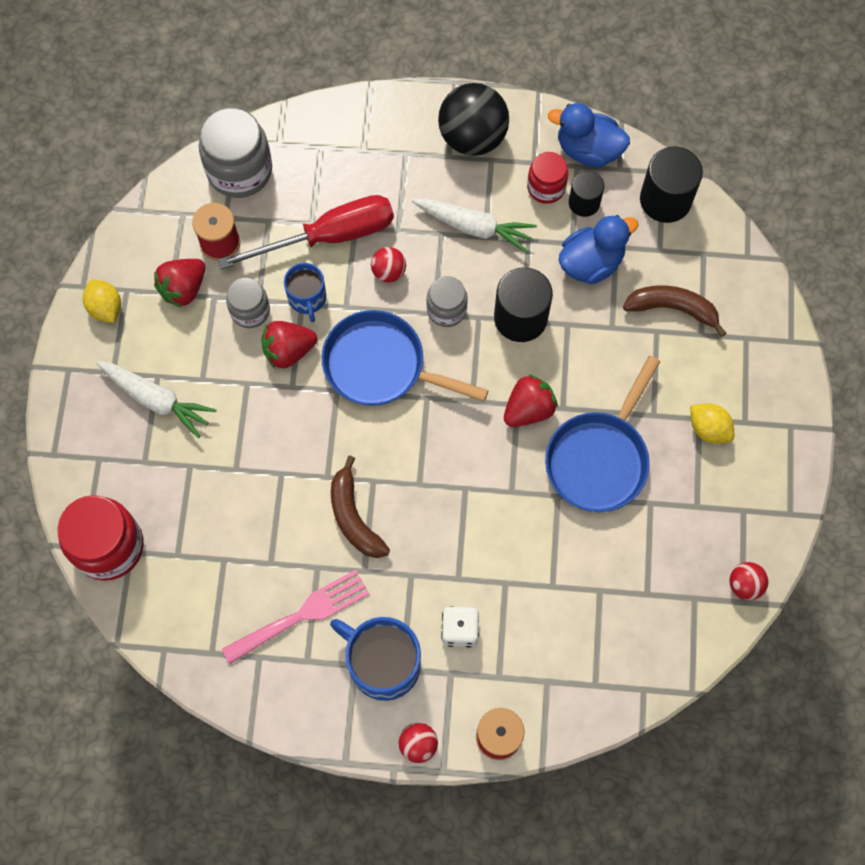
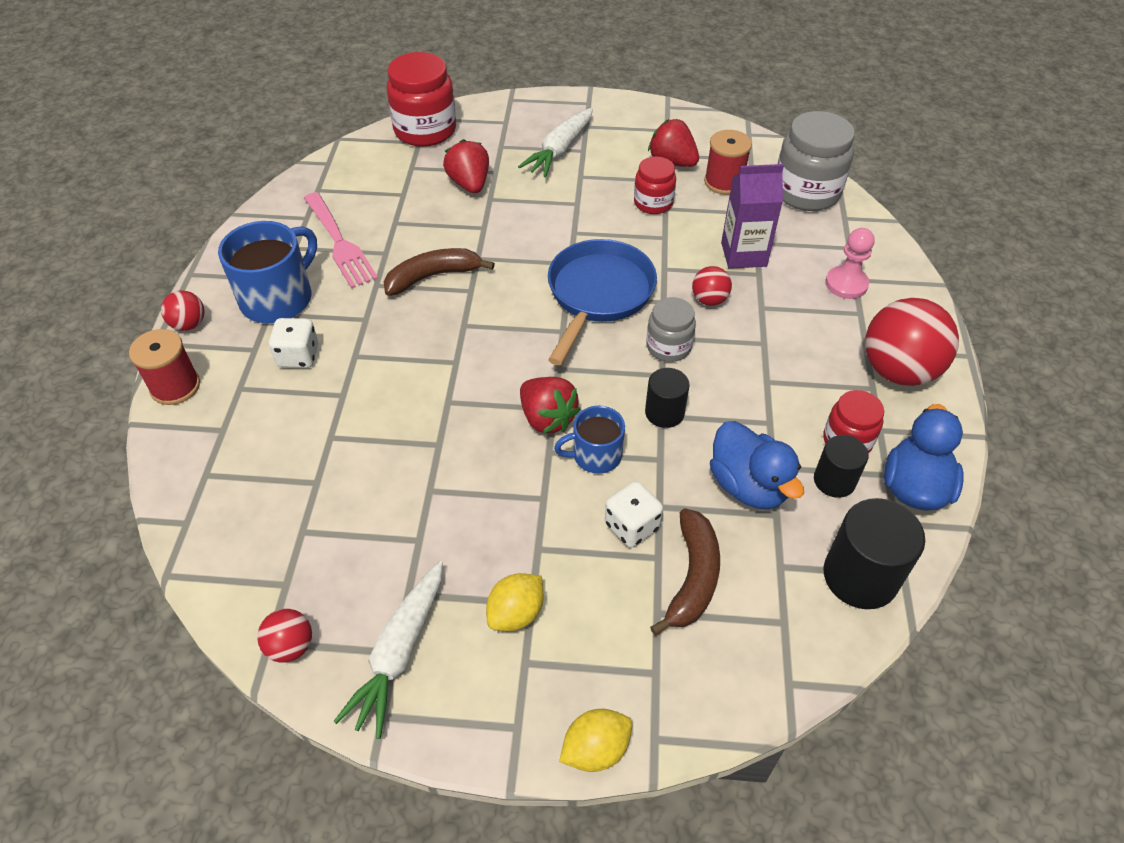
camera: 90 degrees right, 20 degrees down
(106, 308) = (648, 119): yellow lemon -> yellow lemon (595, 749)
(250, 311) = (653, 203): grey jar -> red jar
(288, 351) = (612, 229): red strawberry -> red strawberry (469, 184)
(307, 298) = (671, 240): blue mug -> blue mug (595, 455)
(329, 237) = (743, 254): red screwdriver -> purple carton
(370, 158) = (846, 284): none -> pink pawn
(472, 137) = (898, 370): black ball -> red ball
(474, 227) = (777, 371): white carrot -> white carrot (399, 653)
(520, 318) = (664, 412): black cylinder -> black cylinder, size x0.61
(599, 459) = (481, 486): blue pan -> none
(631, 348) = (632, 526): none -> white dice

